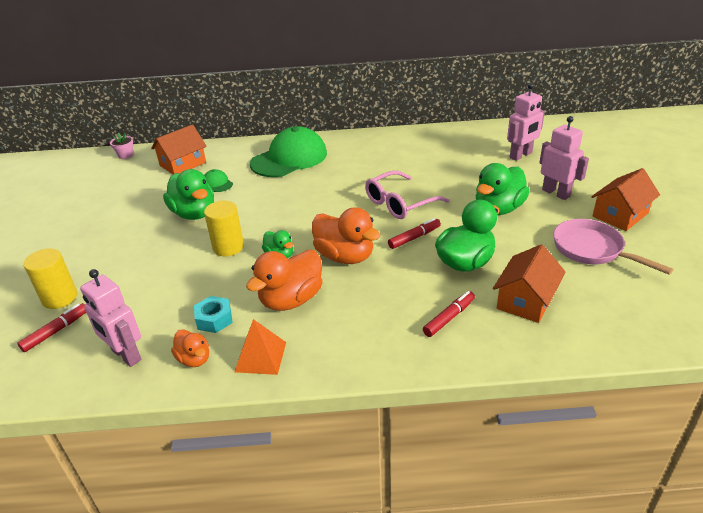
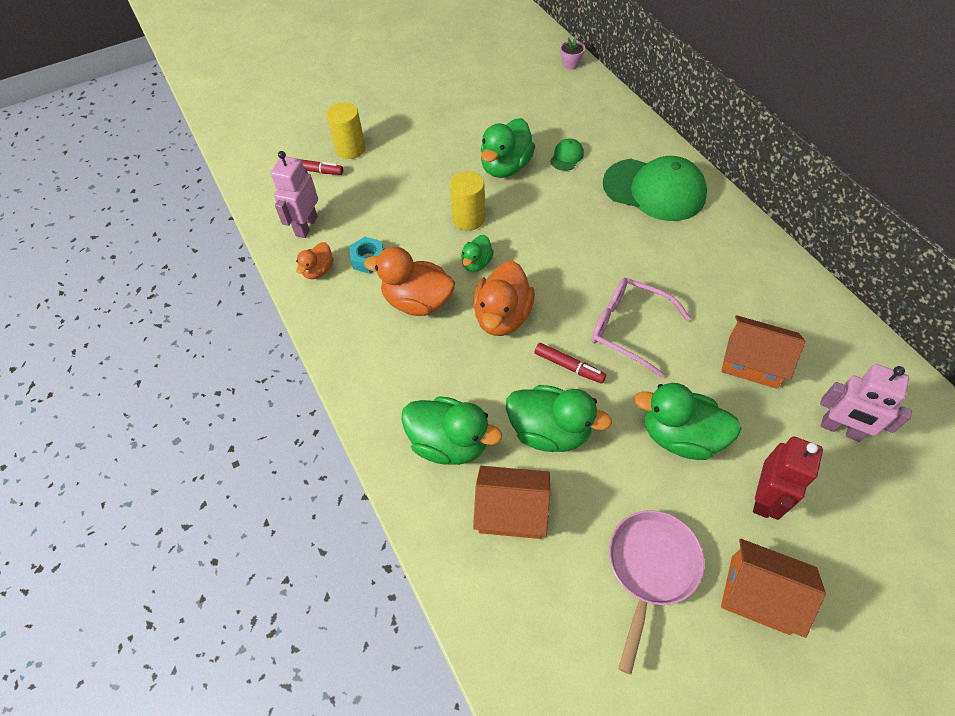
camera: 65 degrees right, 20 degrees up
(183, 164) = (583, 112): orange house -> orange house (752, 362)
(260, 357) = (337, 313): orange pyramid -> none
(449, 318) = (449, 443): red marker -> green duck
(556, 193) = (764, 498): pink robot -> red robot

